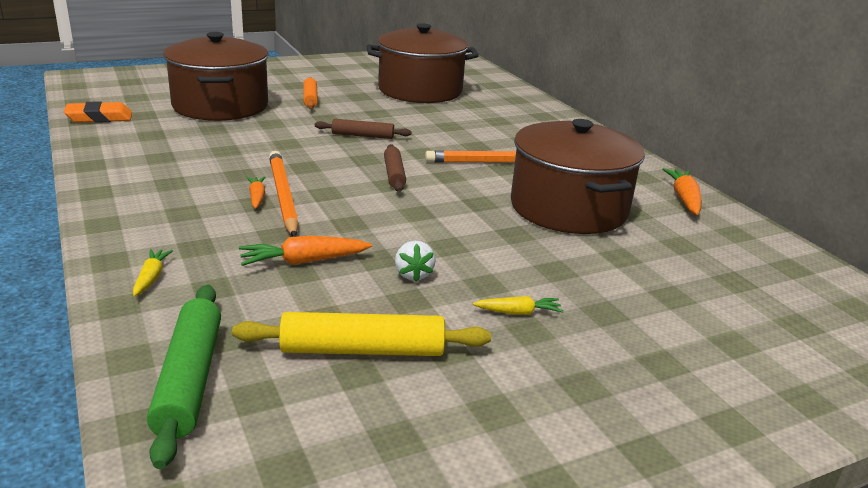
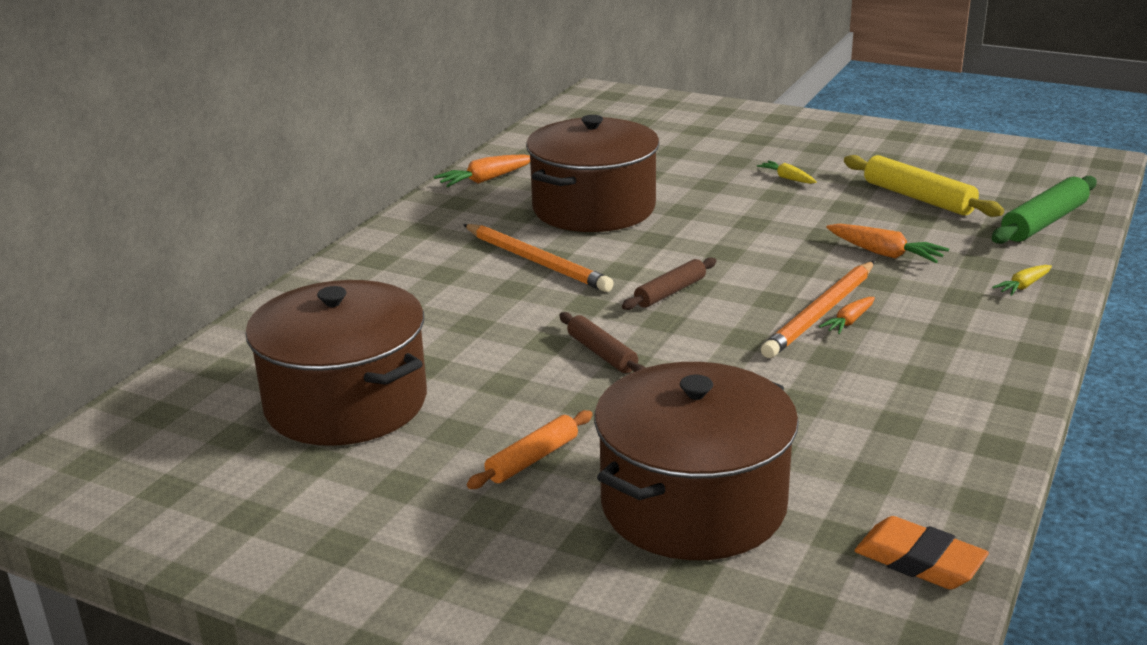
camera: 125 degrees left, 0 degrees up
(413, 274) = (815, 217): white strawberry -> none

